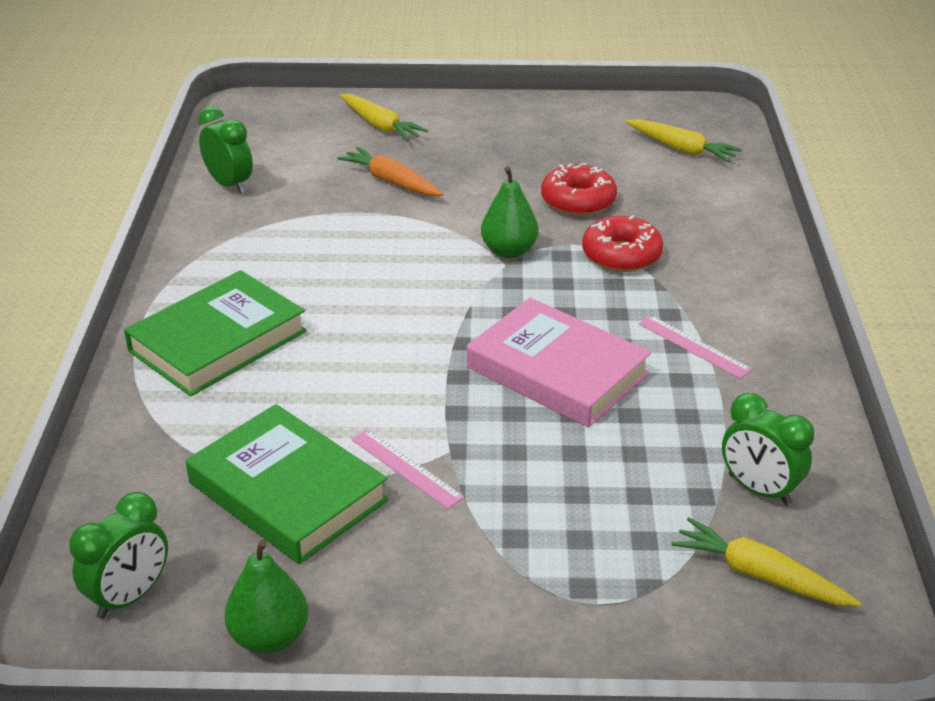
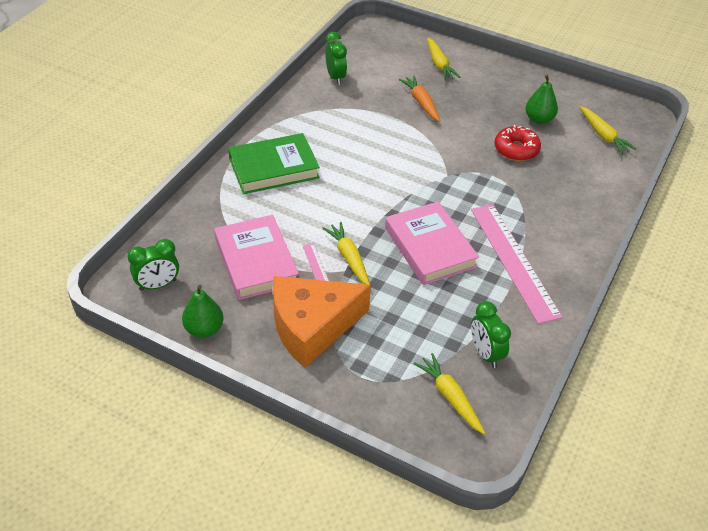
camera: 25 degrees right, 10 degrees up
(287, 492) = (256, 261): green book -> pink book
(442, 430) = (349, 258): none -> yellow carrot
(459, 557) = (312, 327): none -> orange cheese
(509, 251) = (455, 168): green pear -> green pear (539, 119)
(621, 255) = (515, 192): red donut -> none
(694, 346) = (513, 261): pink ruler -> pink ruler, size x2.16

